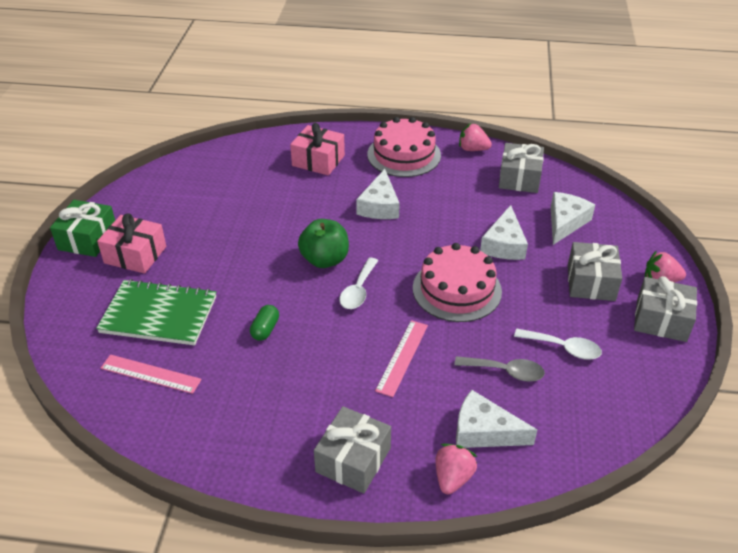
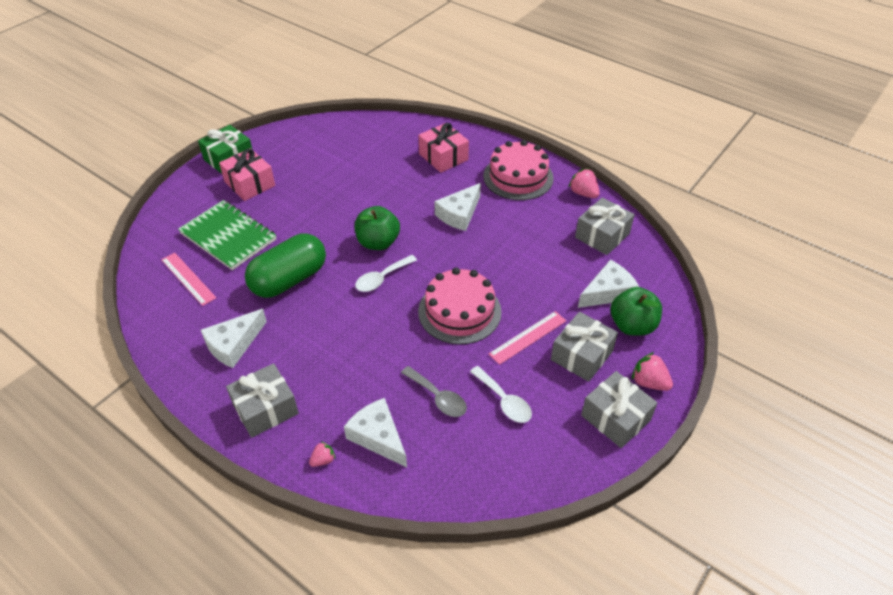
camera: 30 degrees right, 5 degrees up
(265, 329) = (289, 279): green capsule -> green capsule, size x2.36
(402, 357) = (368, 347): pink ruler -> pink ruler (528, 337)
(453, 478) = (323, 460): pink strawberry -> pink strawberry, size x0.60
(504, 244) = (534, 289): white cheese -> white cheese (233, 344)
(608, 241) = (632, 325): none -> green apple

